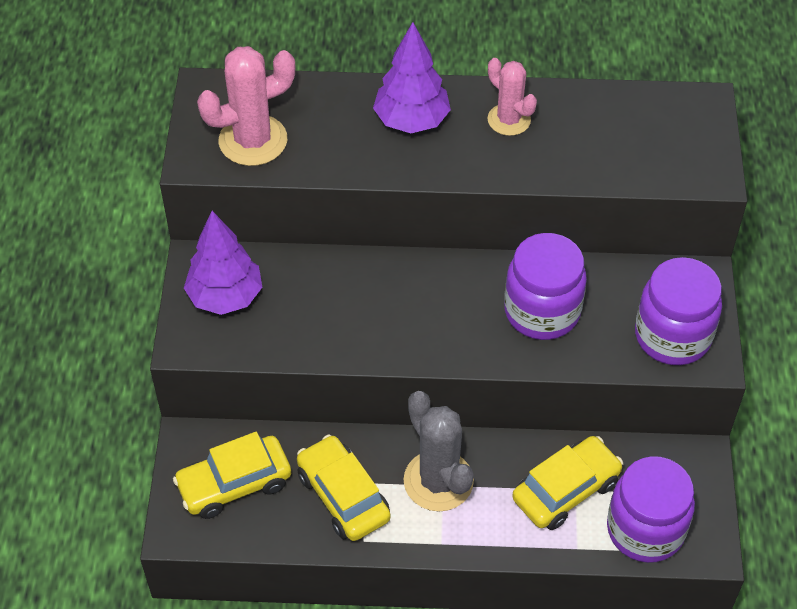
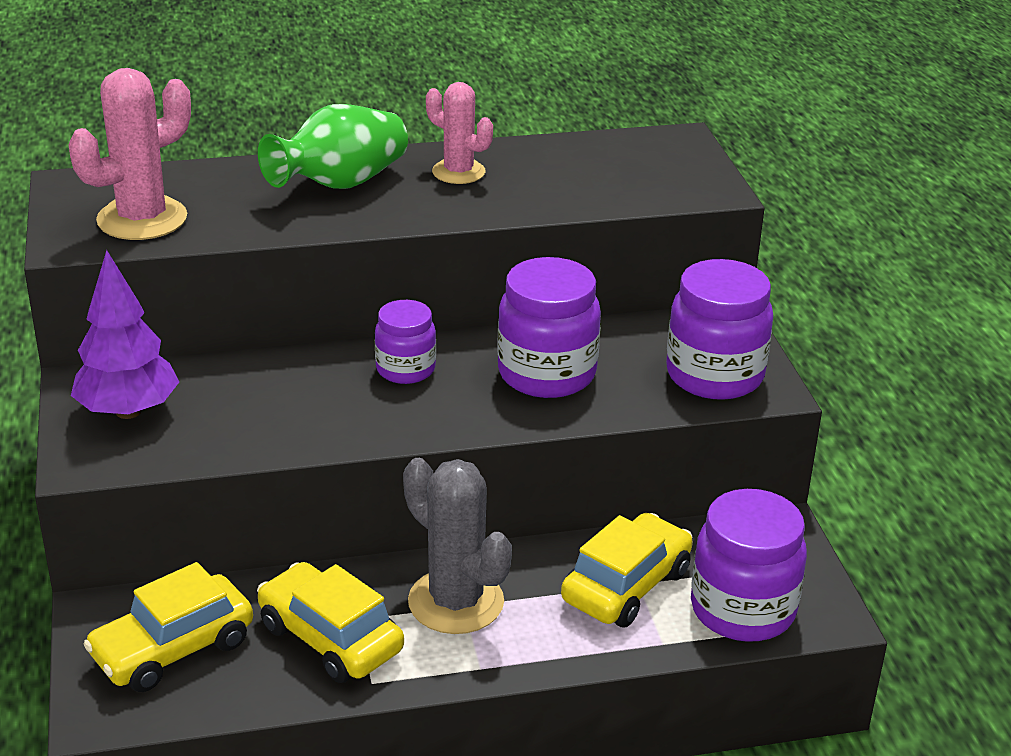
camera: 15 degrees left, 20 degrees down
(411, 121) = (340, 184): purple tree -> green vase
(436, 288) = (405, 369): none -> purple jar

